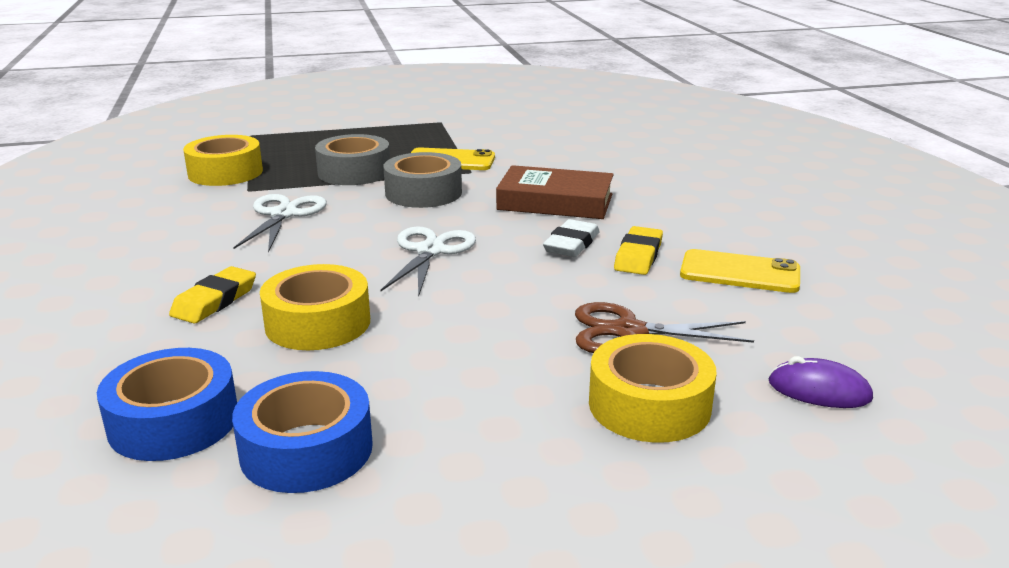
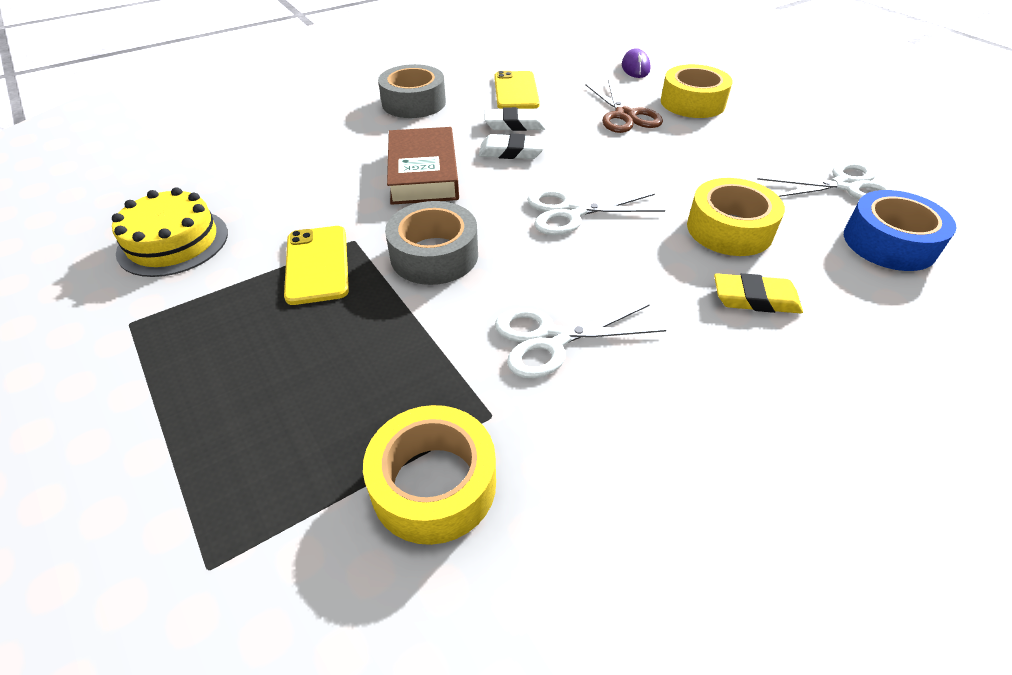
camera: 110 degrees left, 20 degrees up
(306, 449) = (845, 186): blue tape -> white scissors
(354, 172) = (385, 334): grey tape -> grey tape (414, 102)
(517, 129) = (173, 242): none -> yellow cake
(638, 256) = (514, 124): yellow eraser -> white eraser

